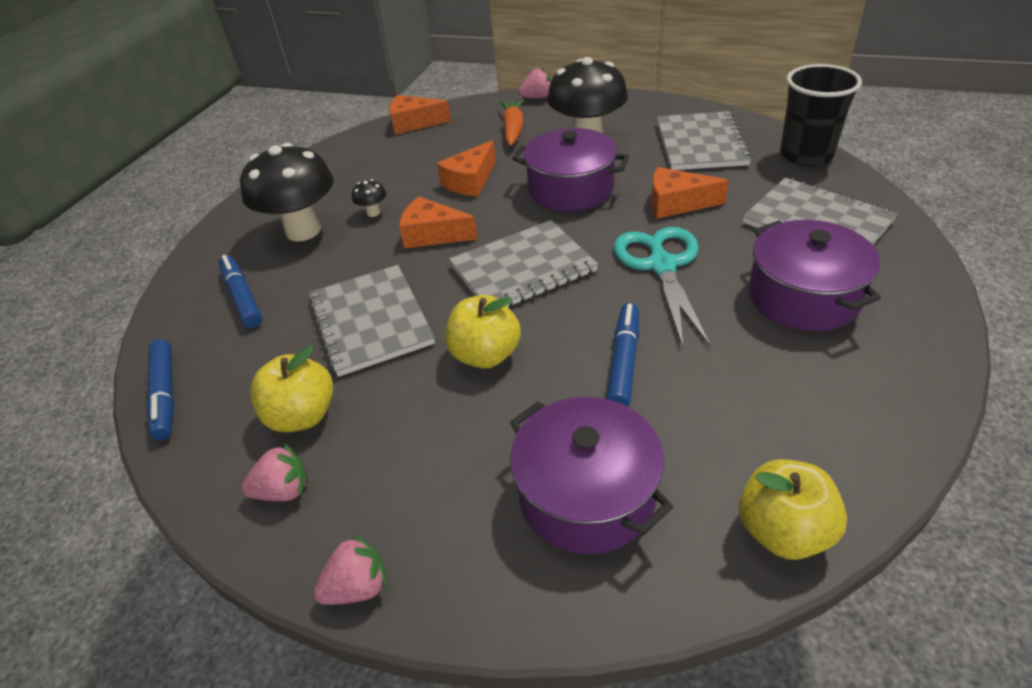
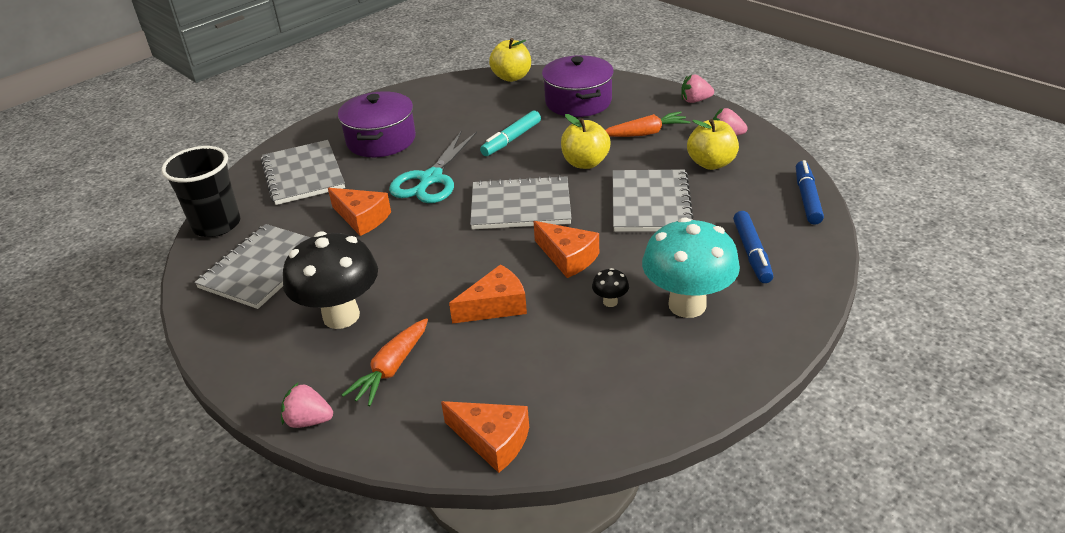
camera: 155 degrees left, 5 degrees down
(303, 231) = (687, 305): black mushroom -> turquoise mushroom
(423, 449) = (646, 133): none -> orange carrot
(570, 189) = (420, 261): purple pot -> none
(623, 361) = (511, 139): blue marker -> turquoise marker

